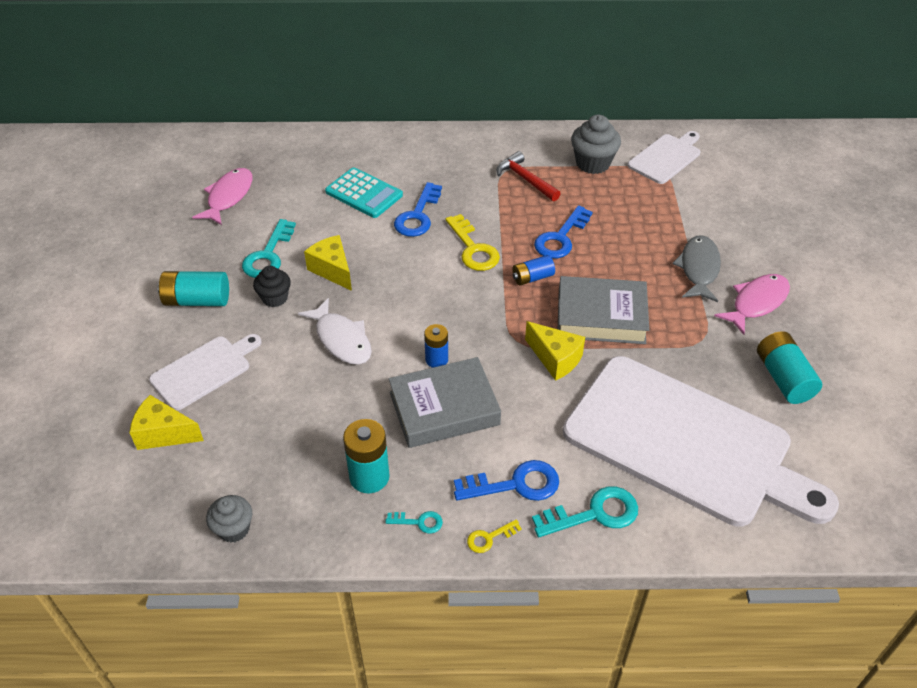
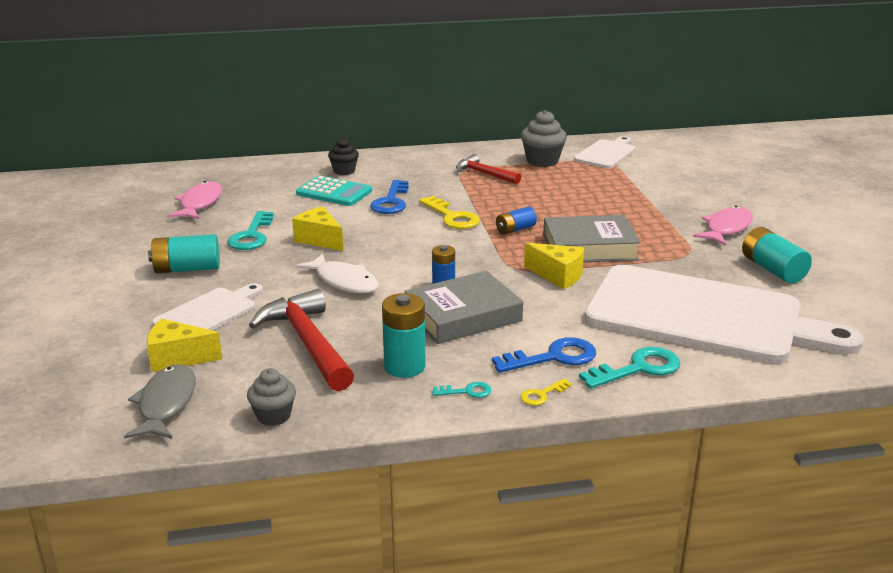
camera: 10 degrees left, 20 degrees down
(275, 298) = (267, 261): black cupcake -> black cupcake (344, 171)
(286, 428) = (307, 343): none -> red hammer
(560, 238) = (531, 205): blue key -> none
(699, 269) = (665, 213): grey fish -> grey fish (166, 404)

